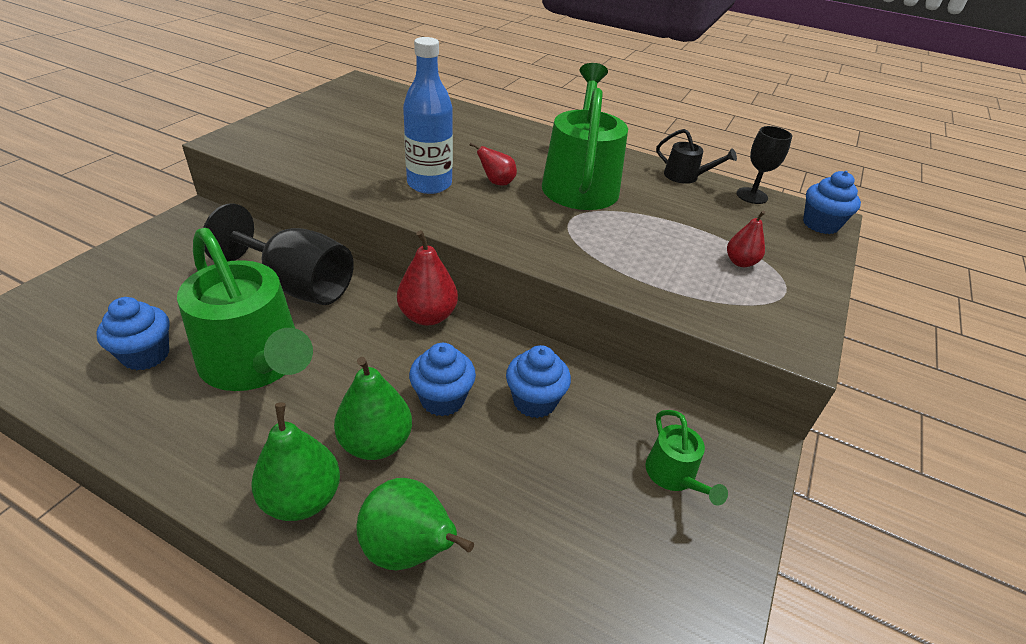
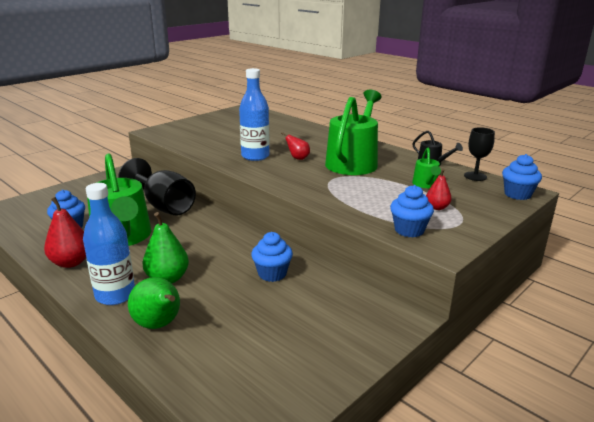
camera: 20 degrees right, 15 degrees down
(302, 499) = (115, 295): green pear -> blue bottle
(428, 316) = (231, 228): red pear -> red pear (71, 262)
(442, 399) = (217, 265): blue cupcake -> blue cupcake (409, 230)
(674, 475) = (340, 320): green watering can -> green watering can (426, 184)

